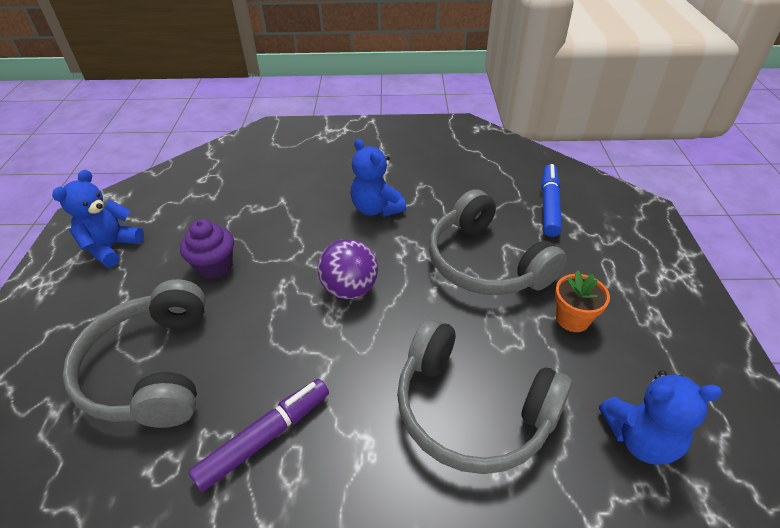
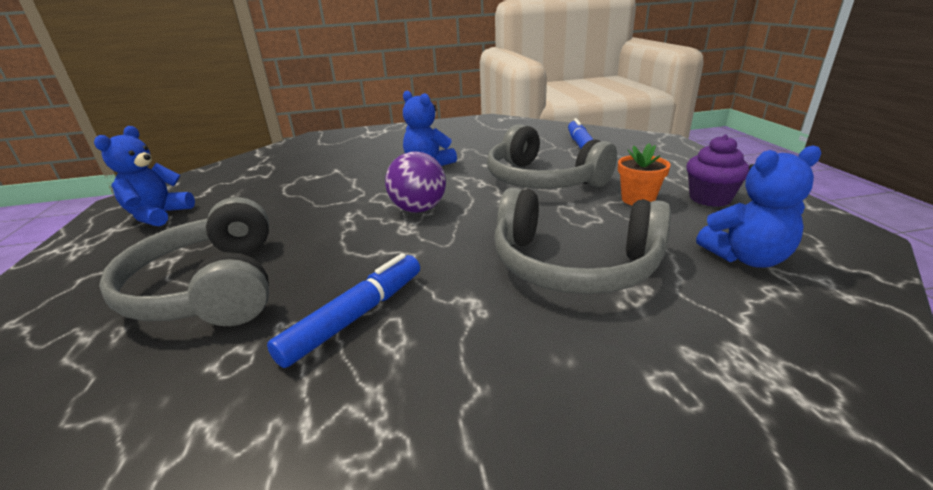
camera: 10 degrees left, 15 degrees down
(215, 266) = (274, 213): purple cupcake -> purple cupcake (710, 198)
(265, 437) = (355, 317): purple marker -> blue marker

